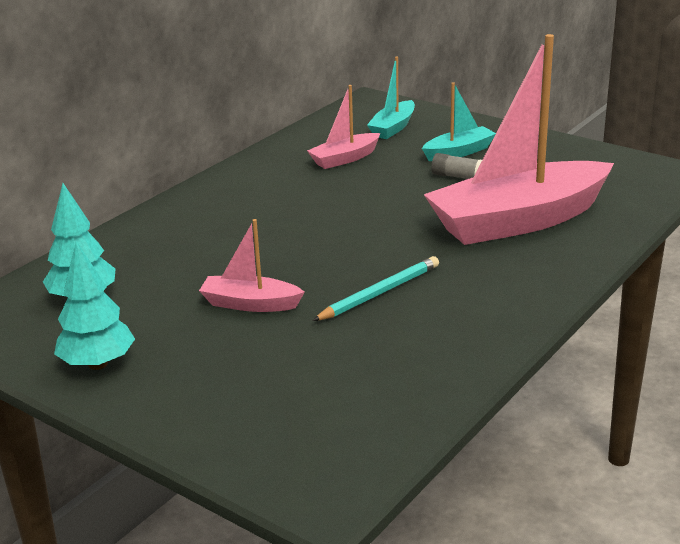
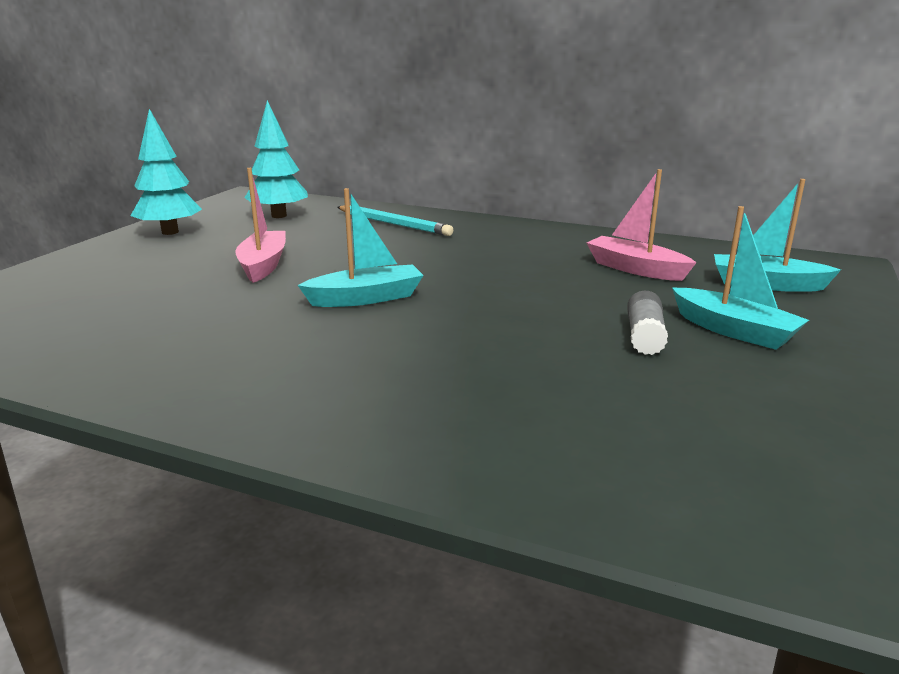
camera: 75 degrees right, 5 degrees down
(356, 259) = (365, 298): none -> turquoise boat
(379, 293) = (283, 316): turquoise pencil -> turquoise pencil (393, 224)
(519, 221) = (520, 390): pink boat -> none

